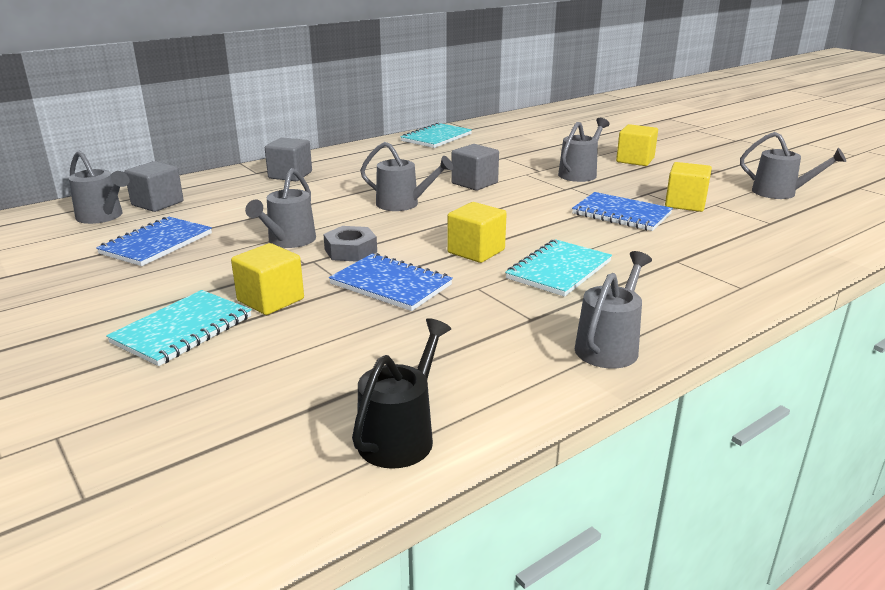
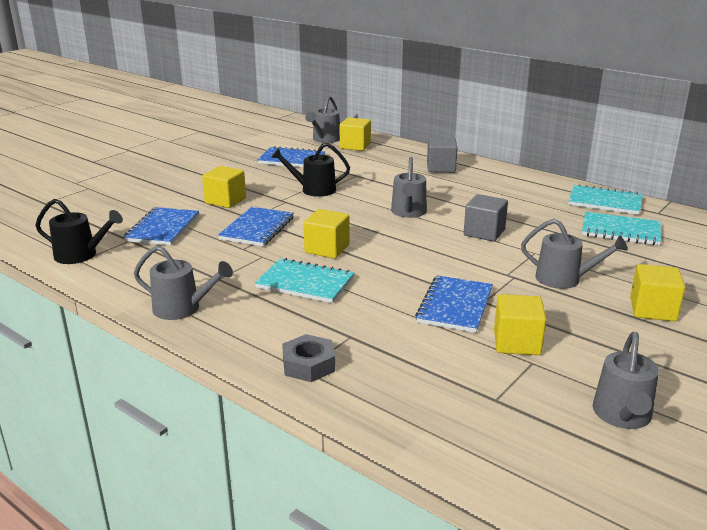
camera: 75 degrees right, 0 degrees up
(157, 203) = (355, 146): grey cube -> yellow cube
(182, 330) = (185, 188): turquoise notebook -> turquoise notebook (620, 231)
(288, 241) = (314, 189): grey watering can -> black watering can
(339, 354) = (163, 228): none -> blue notebook
(350, 251) = (307, 209): grey nut -> grey nut (308, 365)

